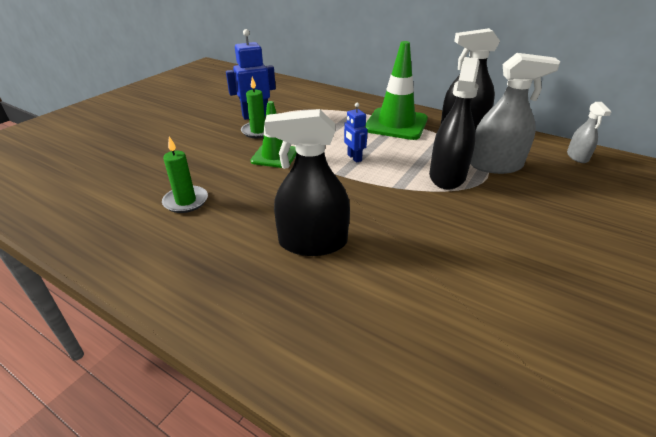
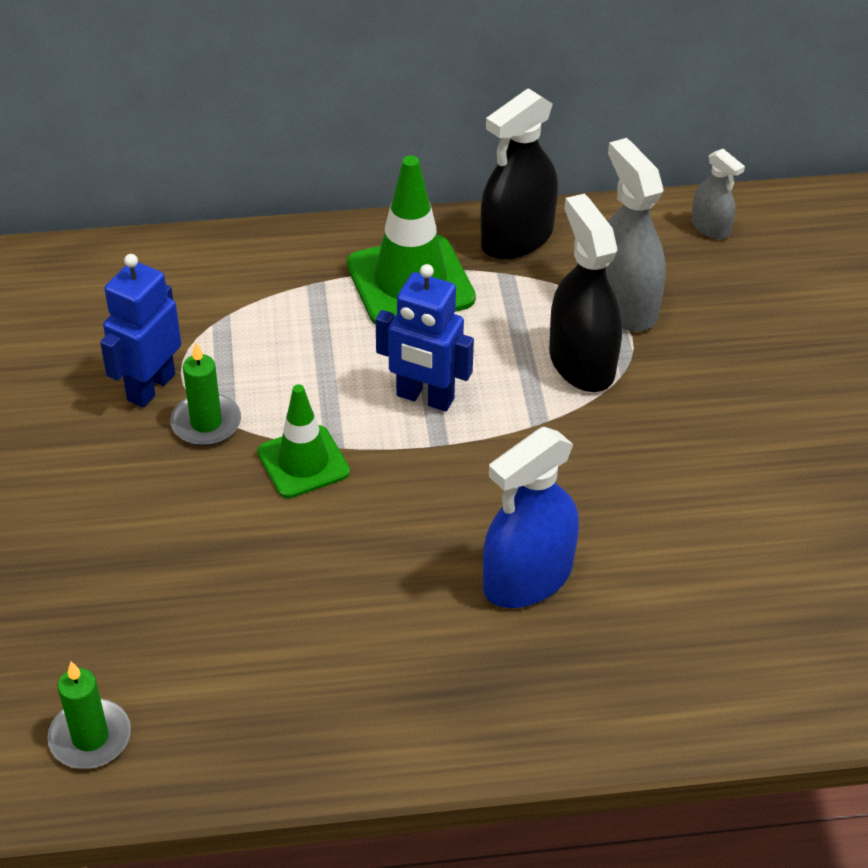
camera: 40 degrees left, 10 degrees up
(186, 201) = (285, 623): green candle -> green candle (90, 737)
(313, 242) = (527, 578): black spray bottle -> blue spray bottle
(354, 158) = (425, 398): blue robot -> blue robot, size x1.68
(495, 165) = (624, 305): grey spray bottle -> grey spray bottle turned 75 degrees counterclockwise

